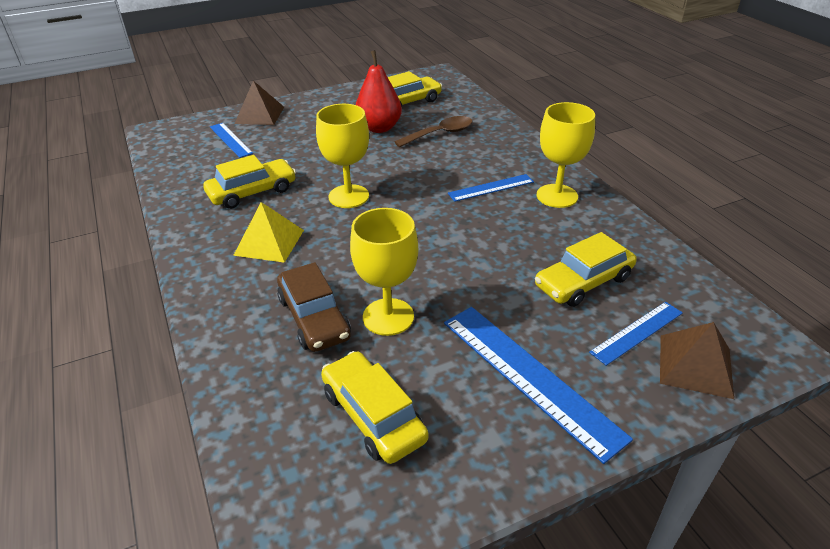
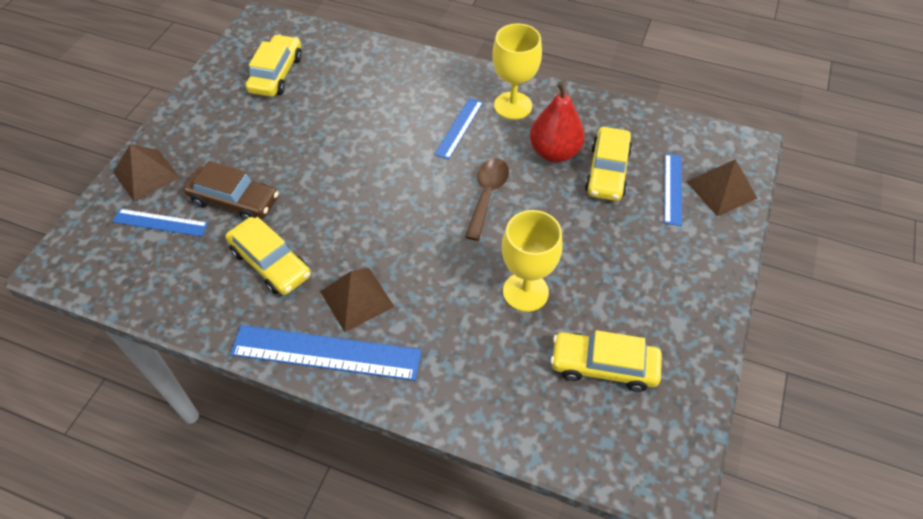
camera: 45 degrees left, 15 degrees up
(252, 192) = (270, 263): yellow car -> yellow car turned 120 degrees clockwise
(269, 242) = (357, 299): yellow pyramid -> brown pyramid
(314, 318) = (479, 332): brown car -> brown car (234, 200)
(348, 196) = (361, 210): yellow goblet -> none
(379, 128) = (290, 120): red pear -> red pear (554, 152)
(440, 134) = (352, 95): brown spoon -> brown spoon (487, 195)
(529, 376) = (653, 266): blue ruler -> blue ruler (326, 352)

